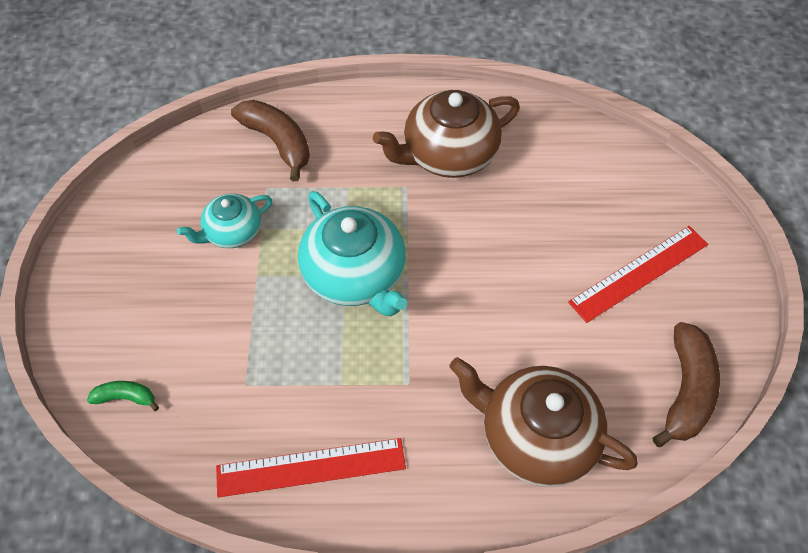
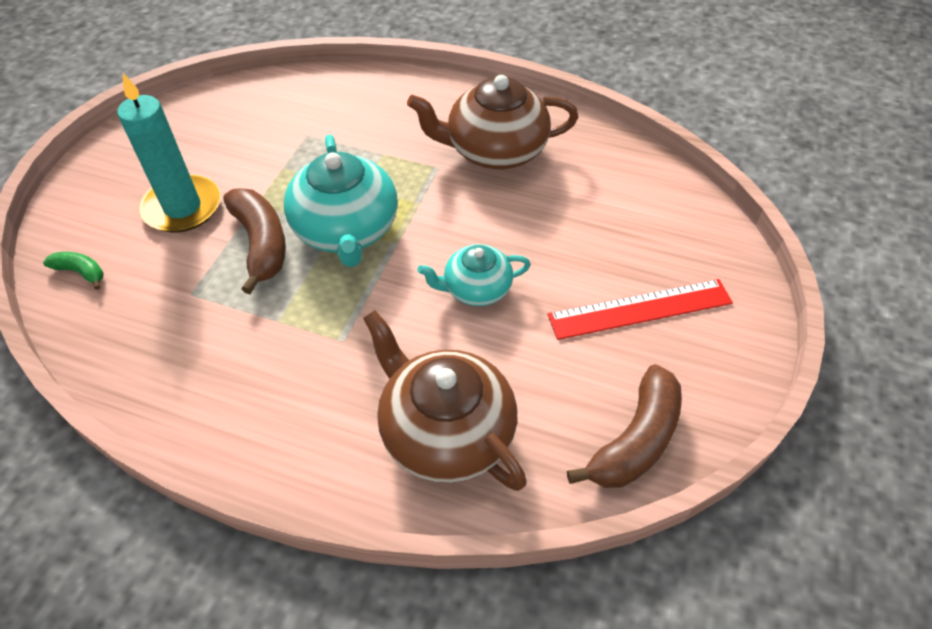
camera: 20 degrees right, 5 degrees down
(187, 299) = (182, 207): none -> turquoise candle
(233, 232) = (255, 163): turquoise teapot -> turquoise teapot (476, 289)
(278, 142) = (339, 101): brown banana -> brown banana (261, 244)
(311, 468) = (206, 386): red ruler -> none

